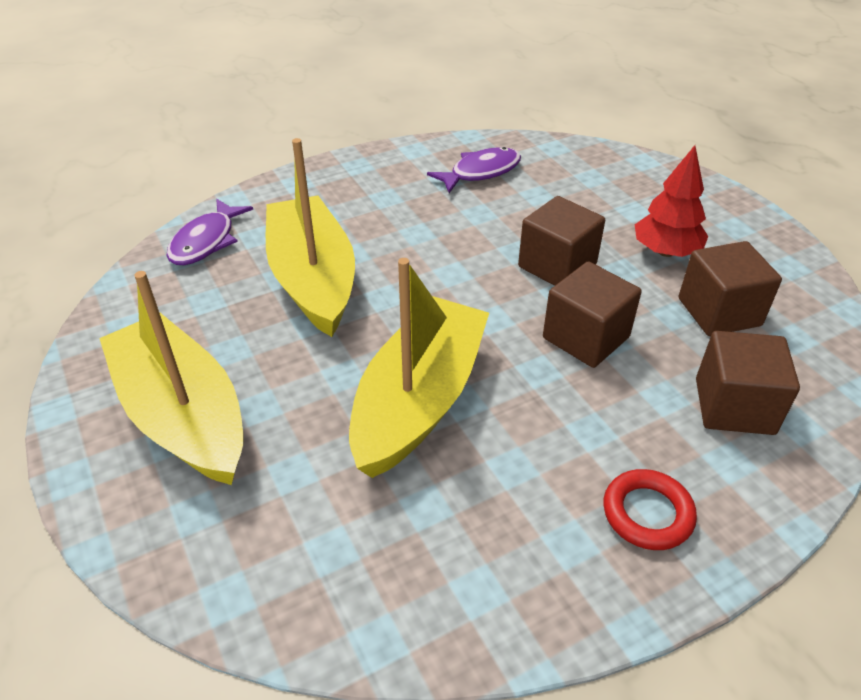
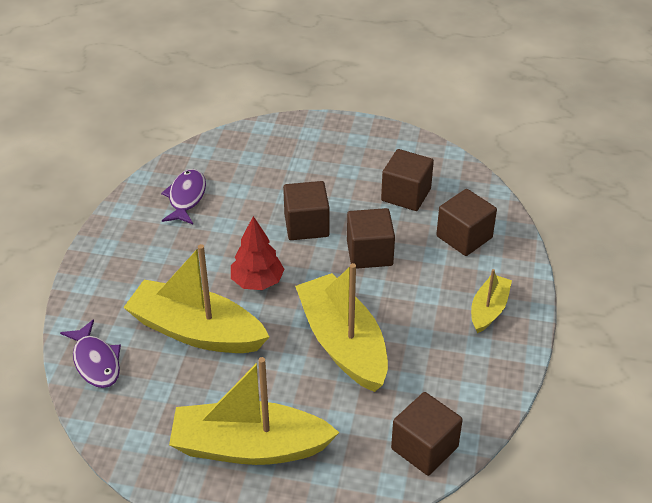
camera: 50 degrees left, 0 degrees up
(324, 595) = (424, 448): none -> brown cube
(647, 513) = (488, 310): red ring -> yellow boat
(666, 251) = (344, 178): red tree -> red tree (257, 282)

